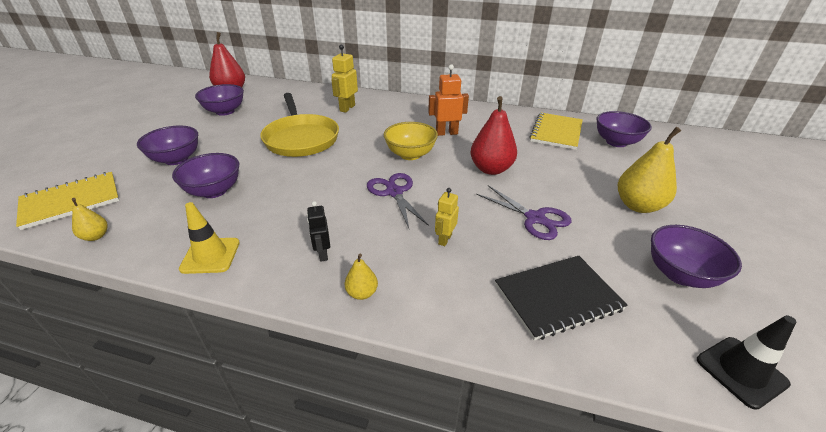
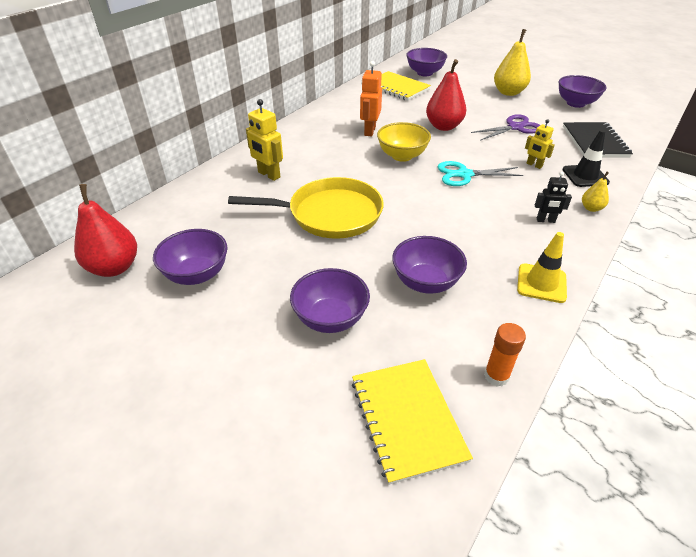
camera: 70 degrees left, 5 degrees up
(96, 236) = (496, 376): yellow pear -> orange glue stick
(394, 192) = (464, 174): purple scissors -> turquoise scissors
(741, 371) = (643, 114): black traffic cone -> black traffic cone (585, 176)

